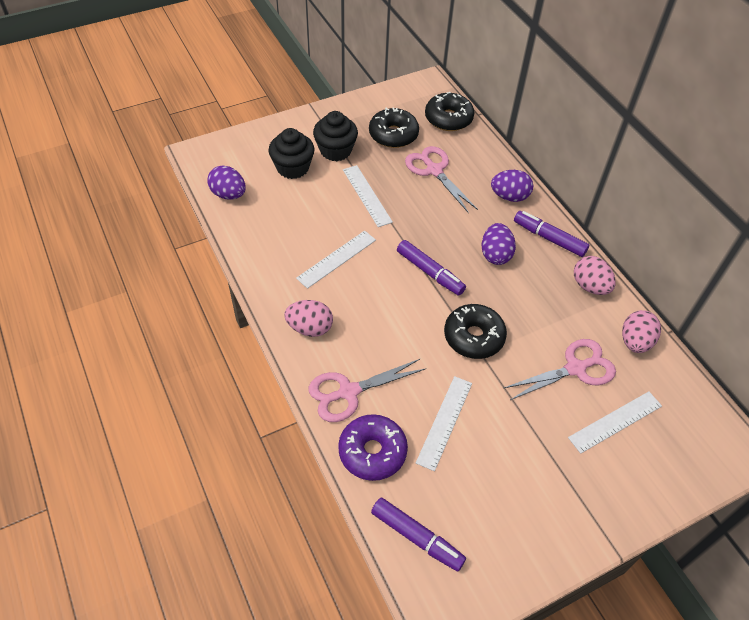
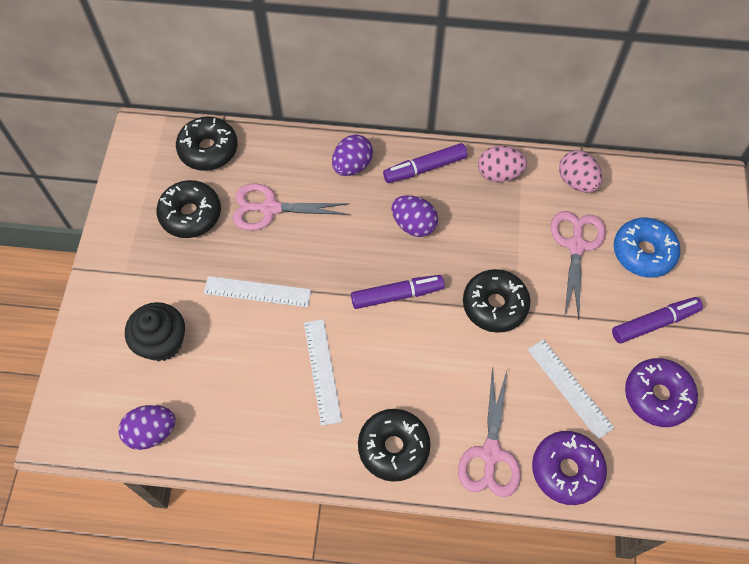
camera: 55 degrees left, 10 degrees up
(310, 328) = (393, 447): pink egg -> black donut
(335, 150) = (169, 284): black cupcake -> none
(416, 537) = (668, 482): purple marker -> purple marker (654, 323)
(489, 493) = (657, 396): none -> purple donut
(615, 422) = (643, 252): white ruler -> blue donut

